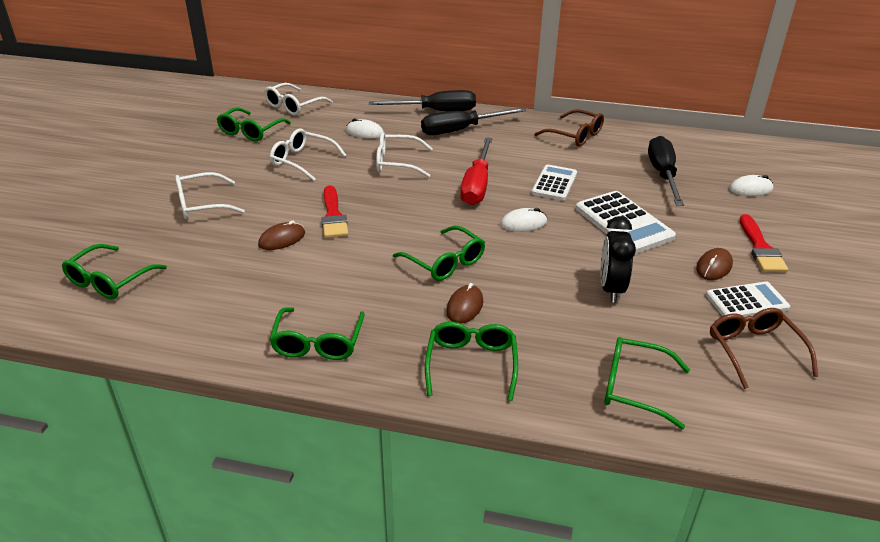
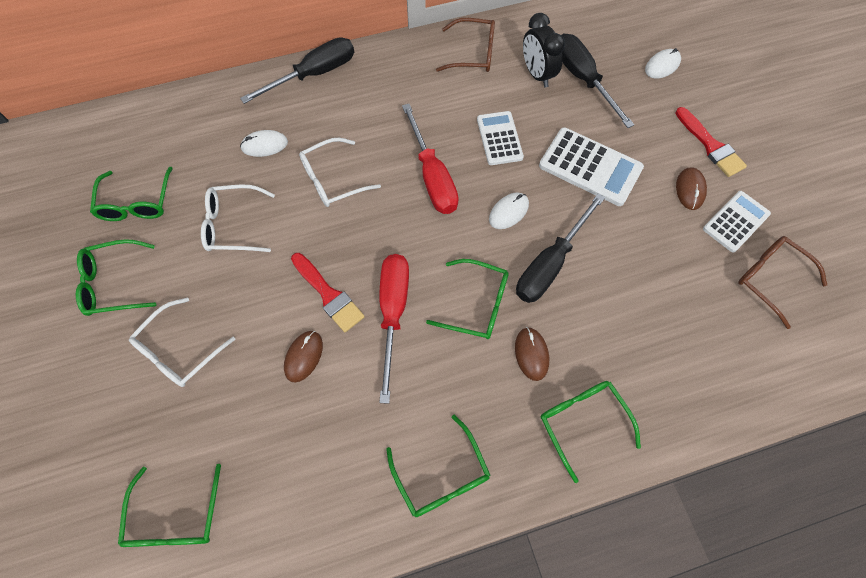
camera: 30 degrees left, 30 degrees up
(293, 106) = (152, 135): white glasses -> none
(372, 242) = (393, 313): none -> red screwdriver
(461, 130) = (360, 95): black screwdriver -> black screwdriver (550, 264)
(611, 289) = (630, 263): black clock -> black clock (537, 74)
(634, 388) = (714, 374): green glasses -> green glasses (114, 283)

